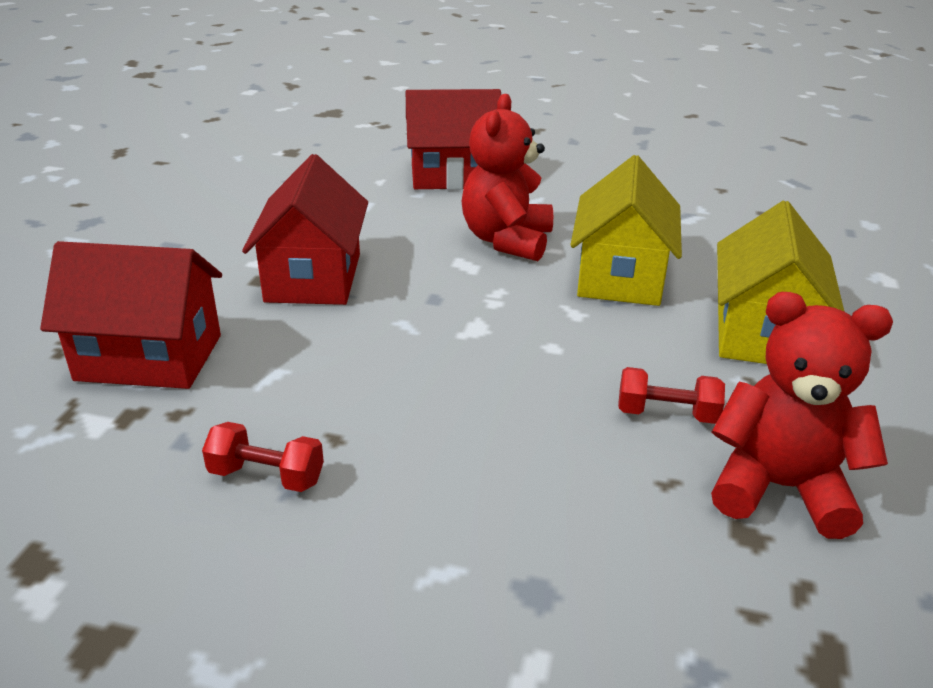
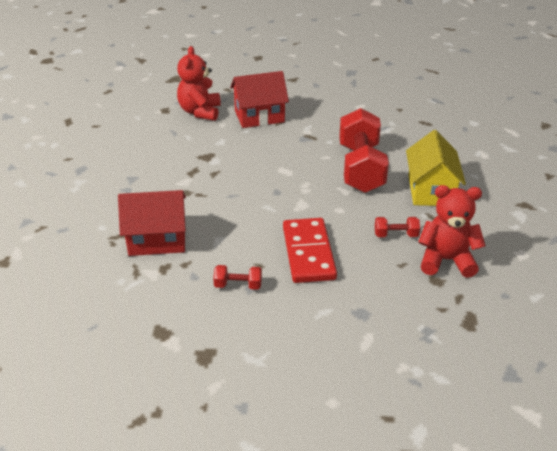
camera: 10 degrees left, 5 degrees up
(313, 277) = (214, 188): red house -> none
(454, 426) = (308, 253): none -> red domino
(507, 241) = (300, 154): red teddy bear -> red teddy bear (200, 112)
(620, 276) = (360, 168): yellow house -> red dumbbell

